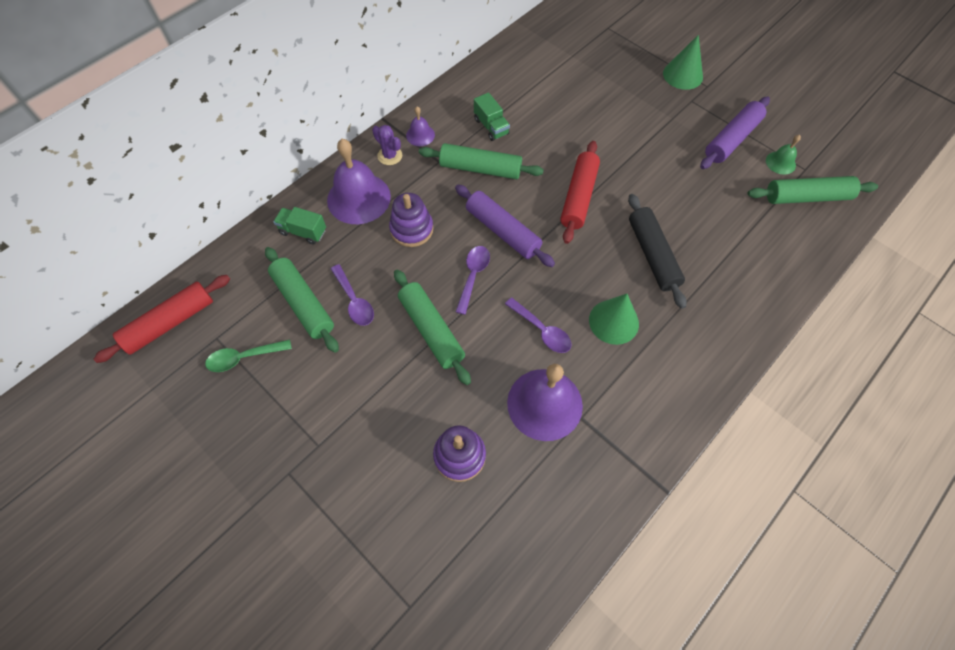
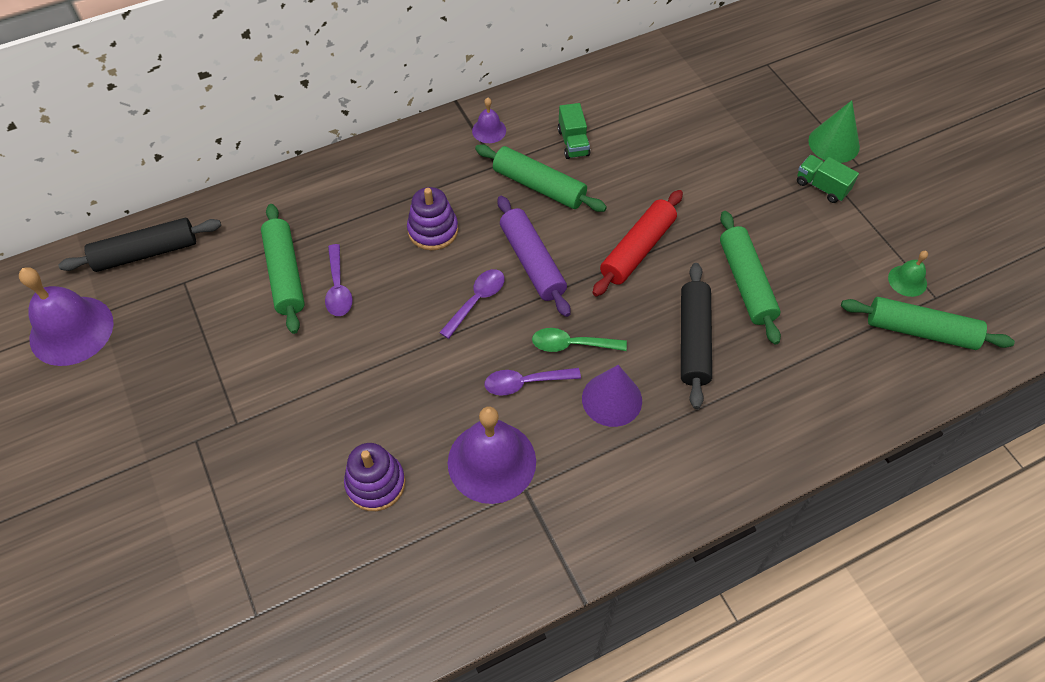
camera: 20 degrees right, 5 degrees down
(170, 323) = (146, 253): red rolling pin -> black rolling pin
(244, 357) = (202, 310): green spoon -> green spoon (572, 344)
(303, 232) = (317, 199): green truck -> green truck (821, 187)
(358, 198) = (391, 180): purple bell -> purple bell (71, 330)
(390, 156) = (445, 144): purple cactus -> none
(431, 330) = (405, 344): green rolling pin -> green rolling pin (746, 283)
(541, 330) = (525, 383): purple spoon -> purple spoon turned 105 degrees clockwise
(613, 321) = (612, 399): green cone -> purple cone
(732, 139) = (858, 236): purple rolling pin -> none

